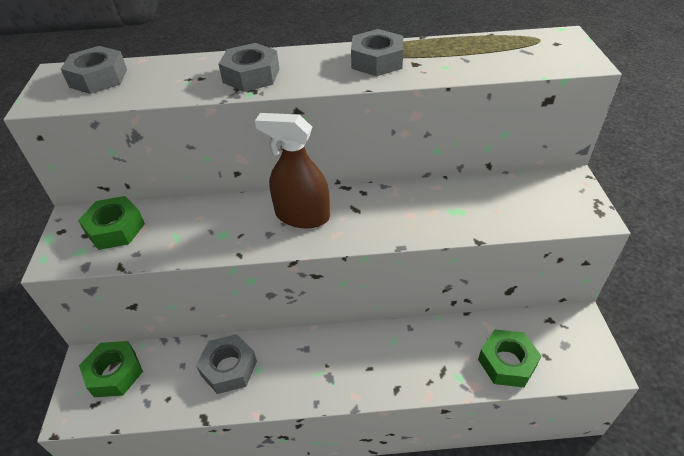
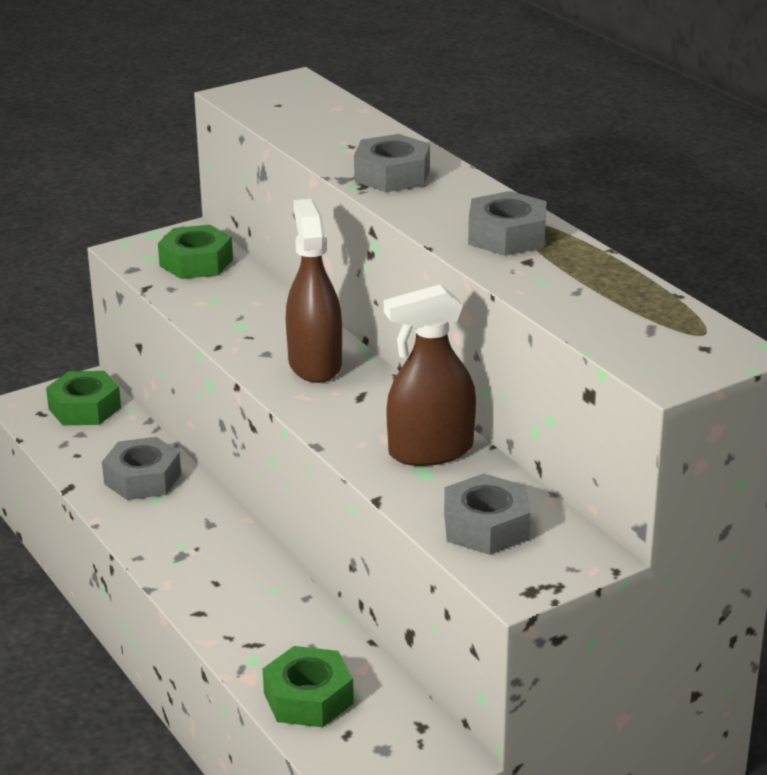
camera: 60 degrees right, 15 degrees down
(98, 78) = (305, 103): grey nut -> grey nut (486, 526)
(437, 201) = (430, 451): none -> brown spray bottle

